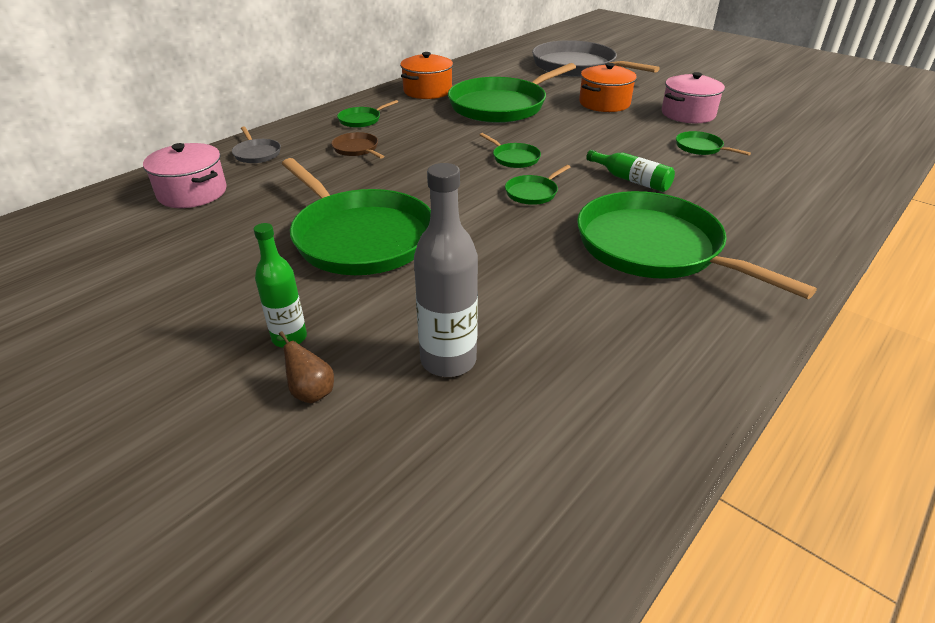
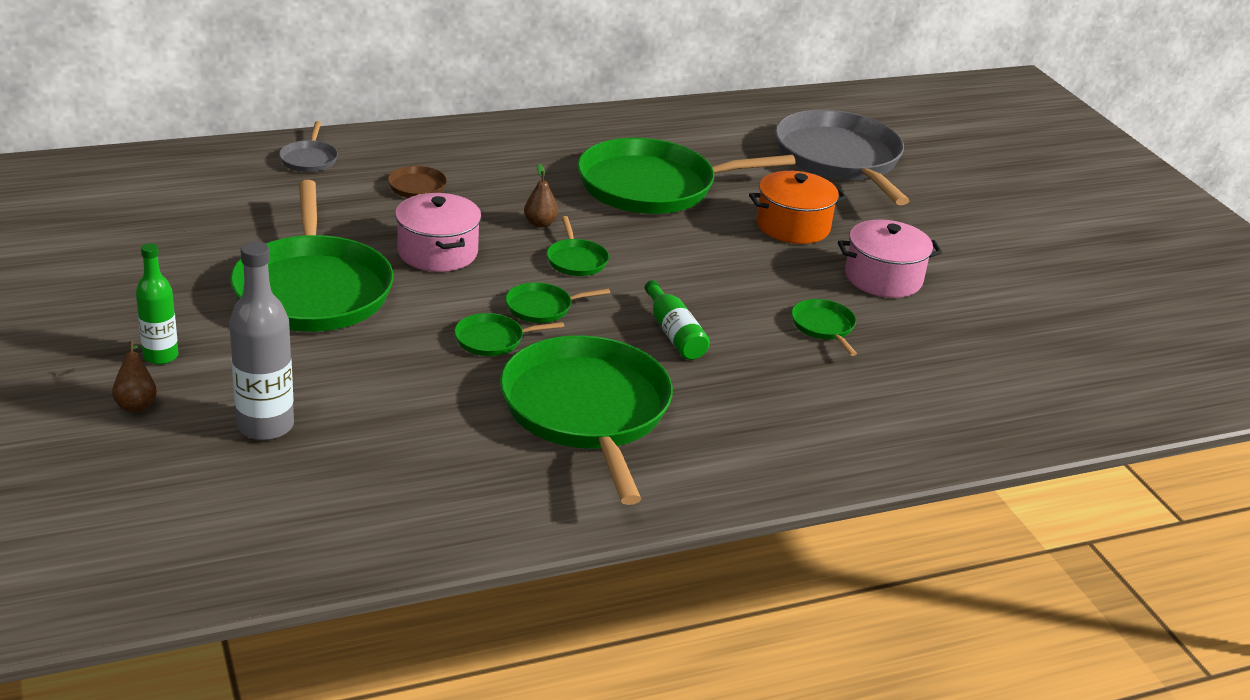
camera: 25 degrees right, 5 degrees down
(192, 193) = (206, 185): pink pot -> pink pot (437, 252)
(361, 120) = (464, 152): green pan -> green pan (493, 339)
(427, 91) = (589, 135): orange pot -> none
(463, 145) = (540, 223): none -> brown pear

